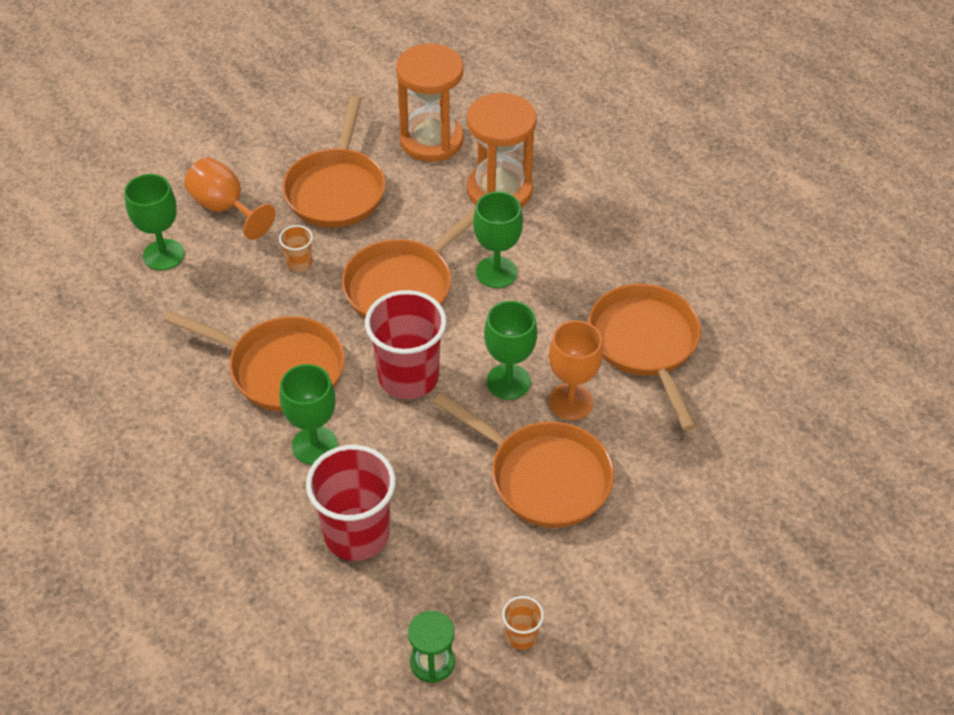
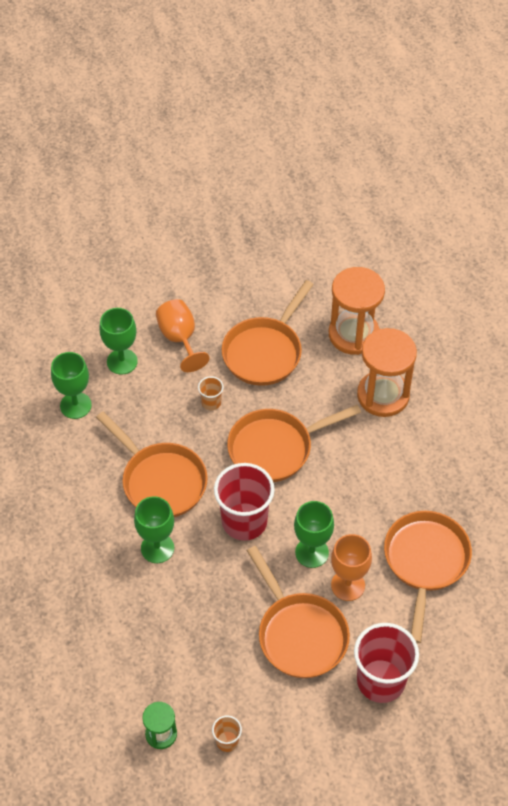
camera: 25 degrees right, 5 degrees up
(357, 534) = (155, 624): red cup -> red cup (381, 681)
(496, 272) = (346, 462): green goblet -> green goblet (75, 405)

